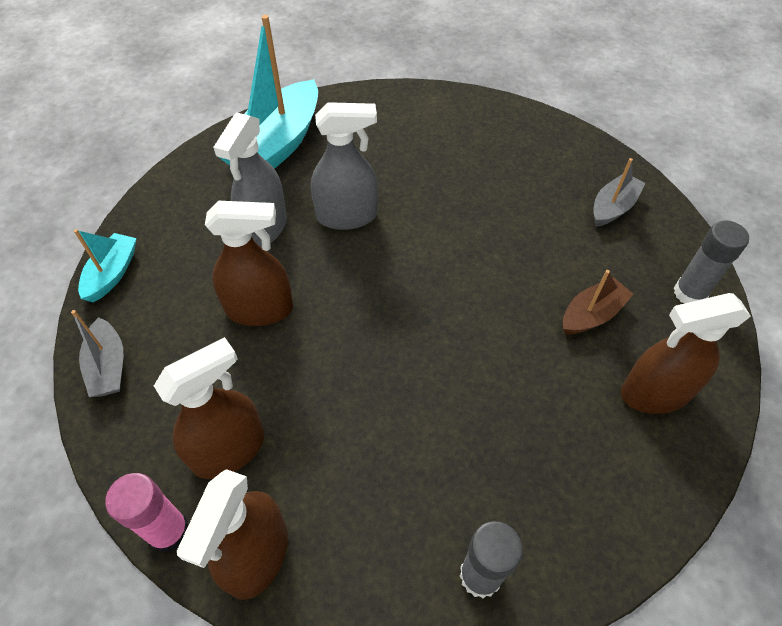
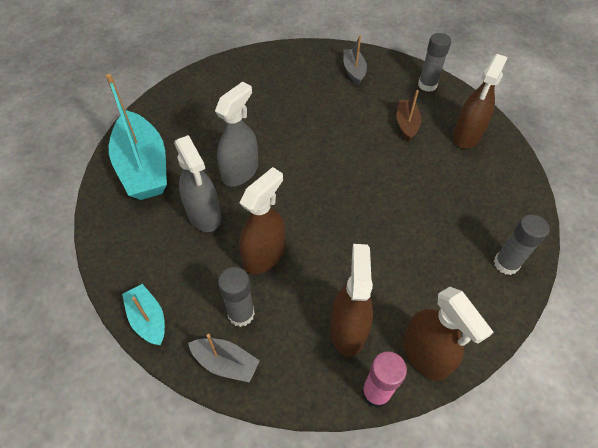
camera: 50 degrees left, 0 degrees up
(173, 340) = (241, 314): none -> grey glue stick

